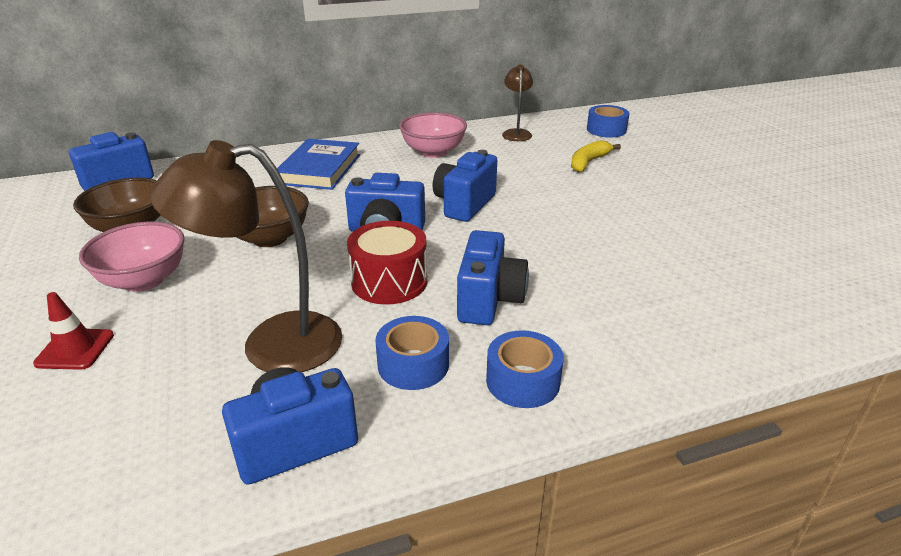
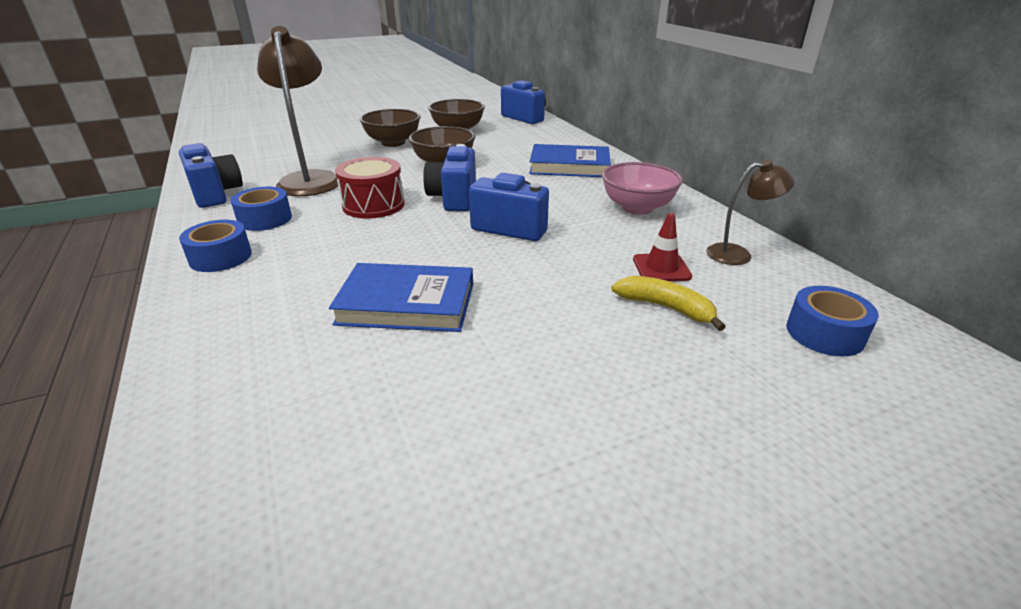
camera: 85 degrees right, 0 degrees up
(75, 349) = (329, 141): red traffic cone -> red traffic cone (661, 268)
(144, 280) = (393, 143): pink bowl -> brown bowl
(489, 300) = (333, 243): blue camera -> none
(602, 252) = (407, 304): none -> blue book

